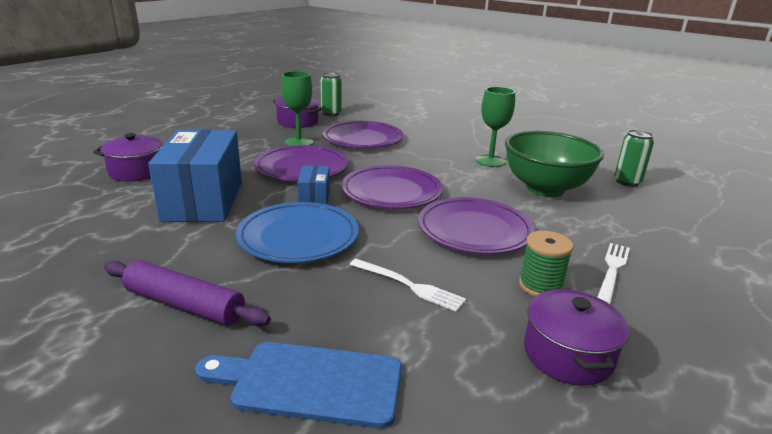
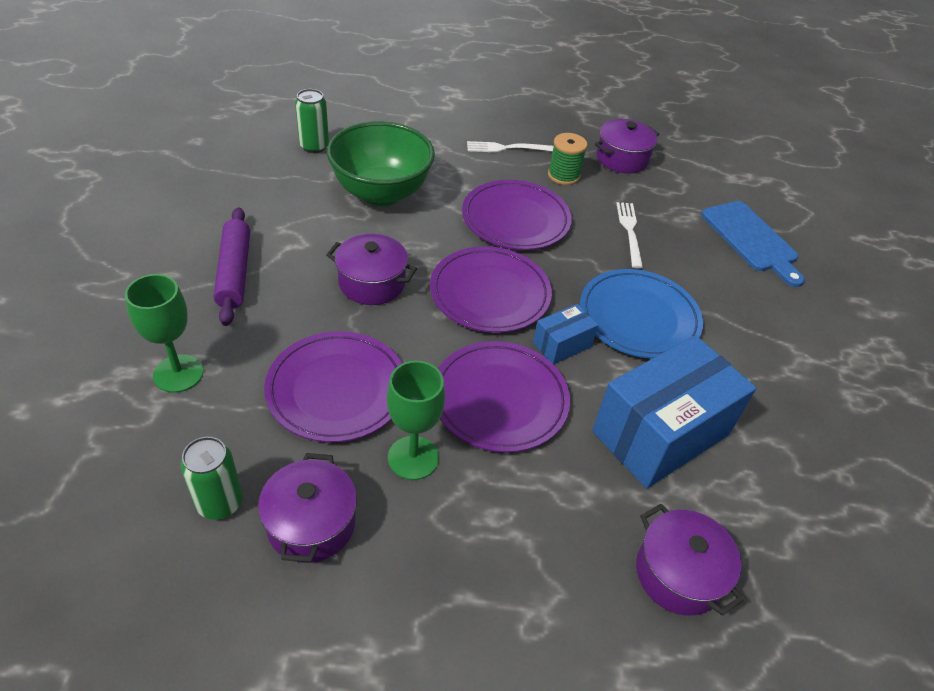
camera: 125 degrees left, 20 degrees up
(184, 305) = (776, 329): purple rolling pin -> purple rolling pin (235, 272)
(438, 163) = (372, 283): none -> purple pot
(490, 161) = (328, 243): green goblet -> green goblet (178, 373)

